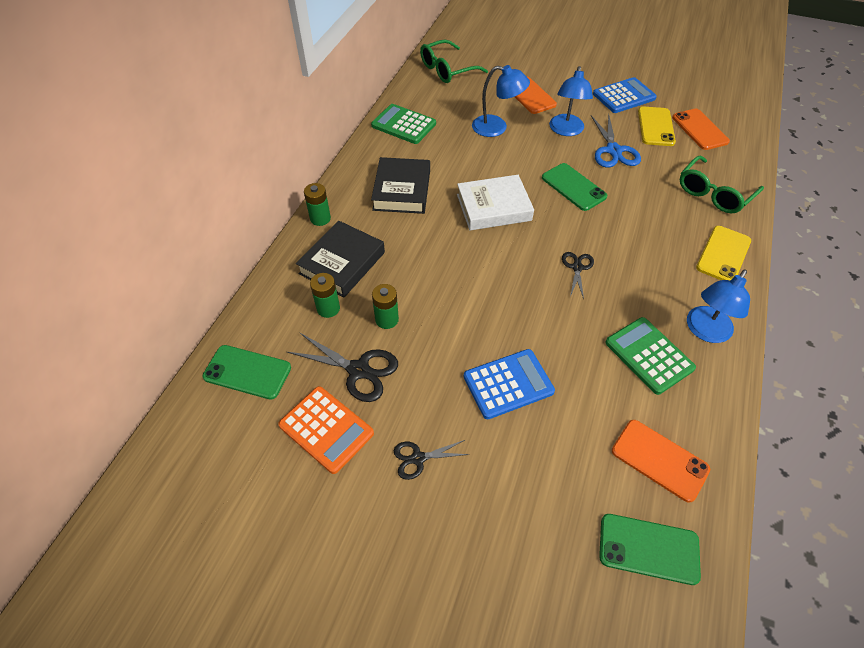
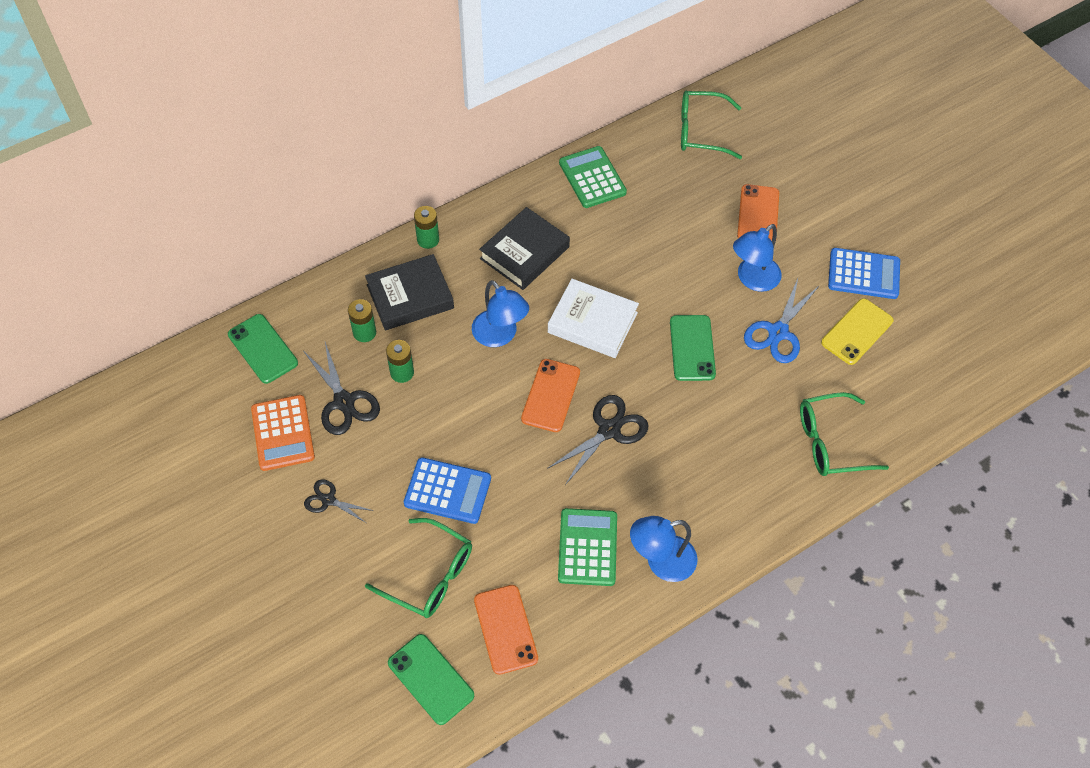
camera: 35 degrees right, 5 degrees up
(497, 128) = (683, 235): blue lamp -> blue lamp (500, 336)
(561, 460) = (430, 576): none -> green glasses
(577, 267) = (609, 430): black scissors -> black scissors, size x1.66
(700, 129) = (903, 364): orange phone -> orange phone (551, 395)
(723, 254) = (764, 507): yellow phone -> none

